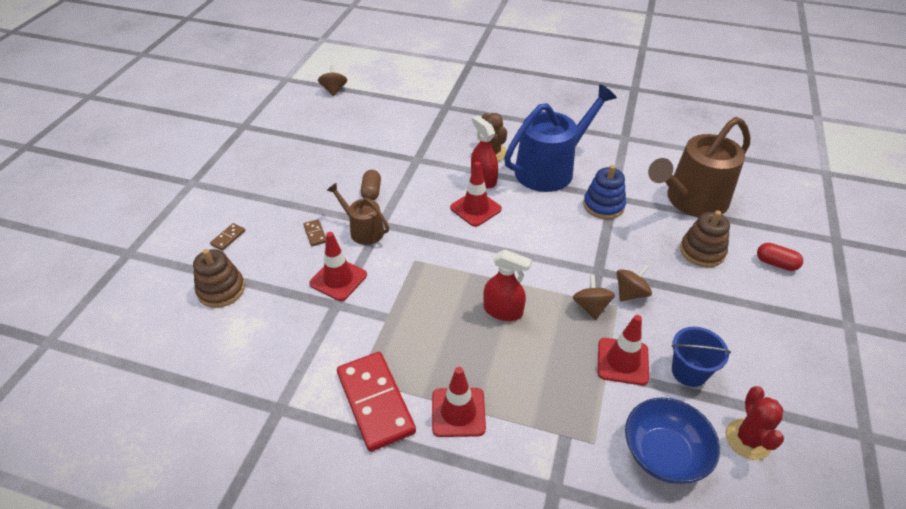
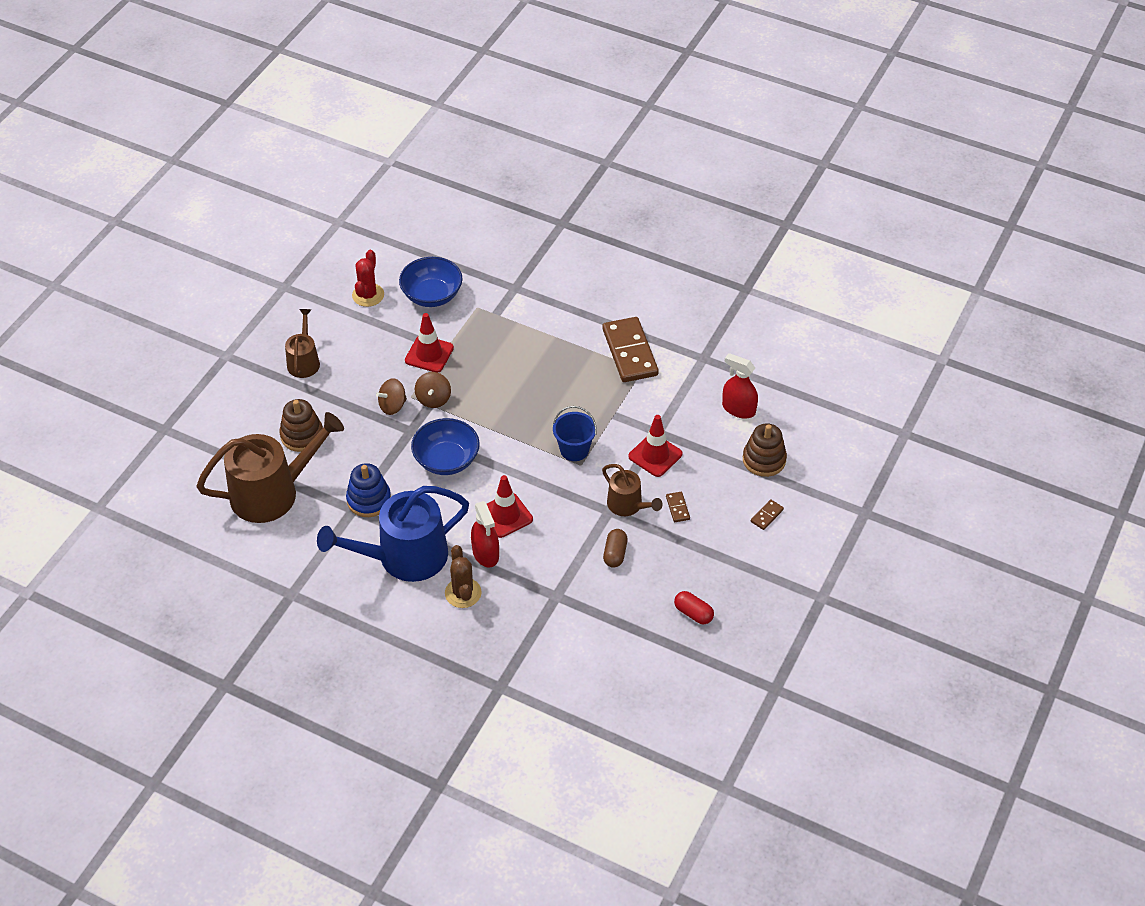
camera: 170 degrees left, 5 degrees up
(334, 90) = (653, 747): brown spinning top -> none
(375, 402) = (629, 352): red domino -> brown domino
(458, 412) = (568, 338): red traffic cone -> none
(503, 311) = (511, 406): red spray bottle -> red spray bottle (738, 409)
(549, 247) = (446, 460): none -> blue bowl
(689, 372) = (381, 340): blue bucket -> blue bucket (574, 450)
(758, 330) = (304, 361): none -> brown watering can
(776, 263) = (242, 414): red capsule -> red capsule (693, 613)

